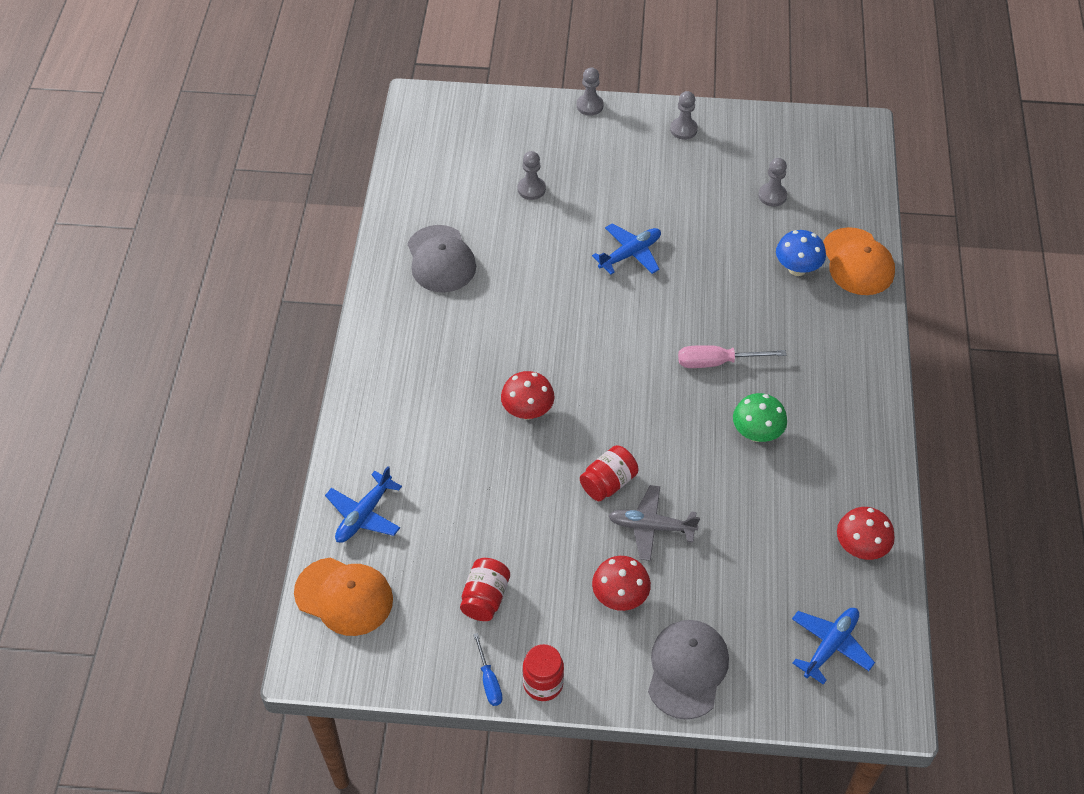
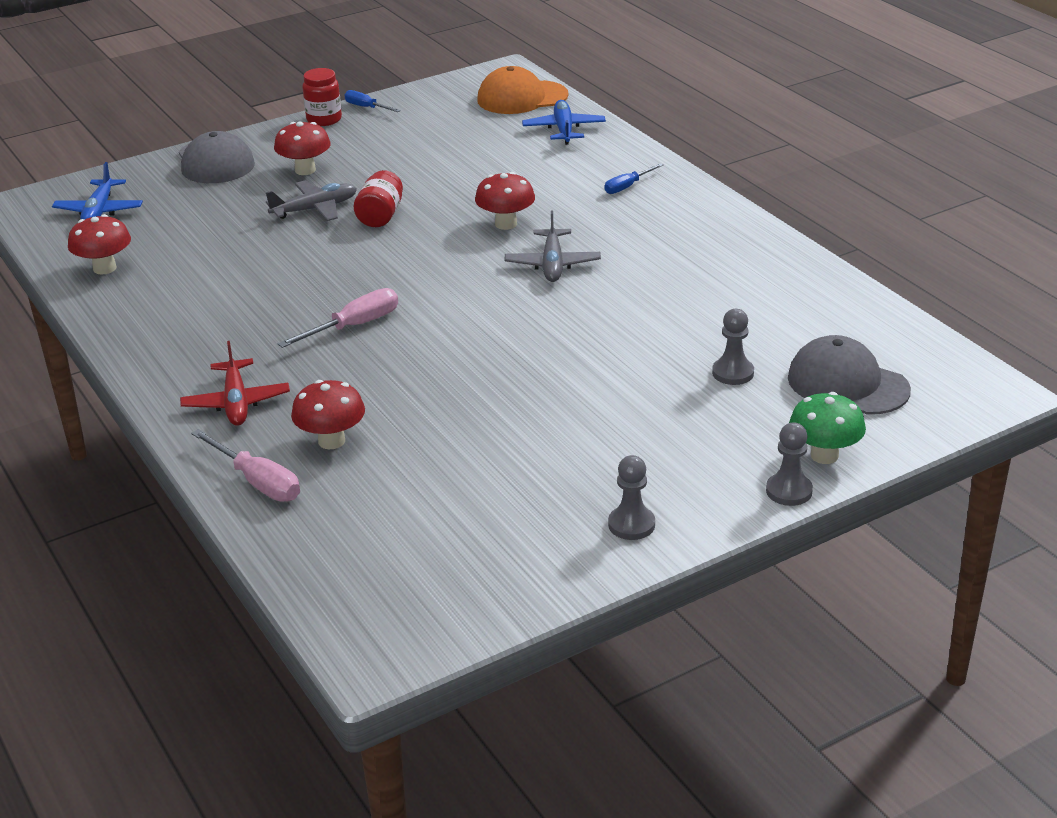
camera: 145 degrees right, 20 degrees down
(400, 400) = (627, 186): none -> blue screwdriver
(441, 259) = (737, 278): grey cap -> grey cap (847, 384)
(485, 598) = (414, 133): red jar -> none
(538, 345) = (552, 264): none -> grey plane
(630, 254) = (545, 368): blue plane -> none
(756, 433) = (265, 296): green mushroom -> green mushroom (824, 455)
(772, 196) = (431, 503): grey pawn -> none
(797, 269) = (331, 441): blue mushroom -> red mushroom
(836, 334) = (236, 403): none -> red plane
(857, 262) = (257, 482): orange cap -> pink screwdriver

